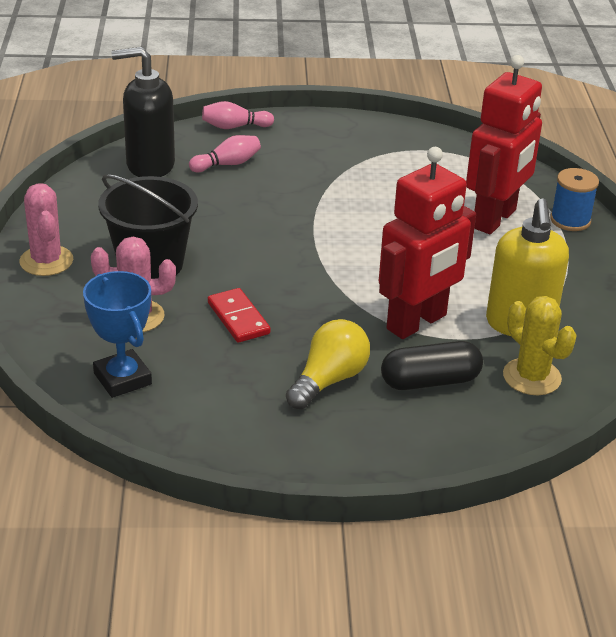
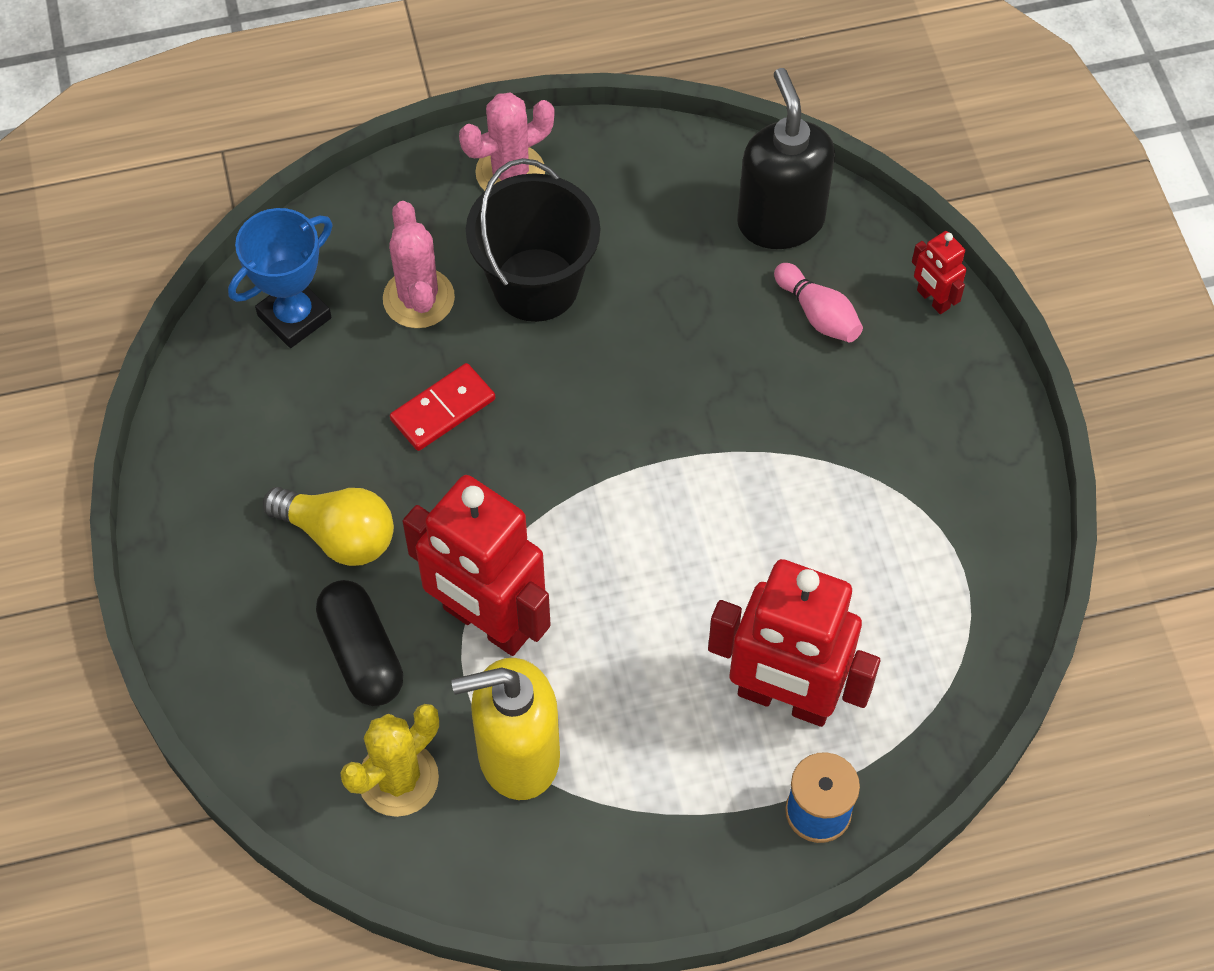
camera: 80 degrees right, 25 degrees up
(234, 127) = (932, 299): pink bowling pin -> red robot

